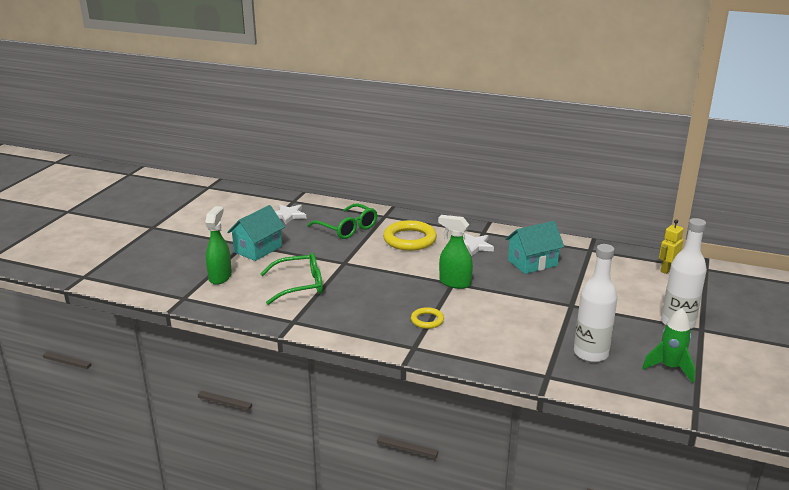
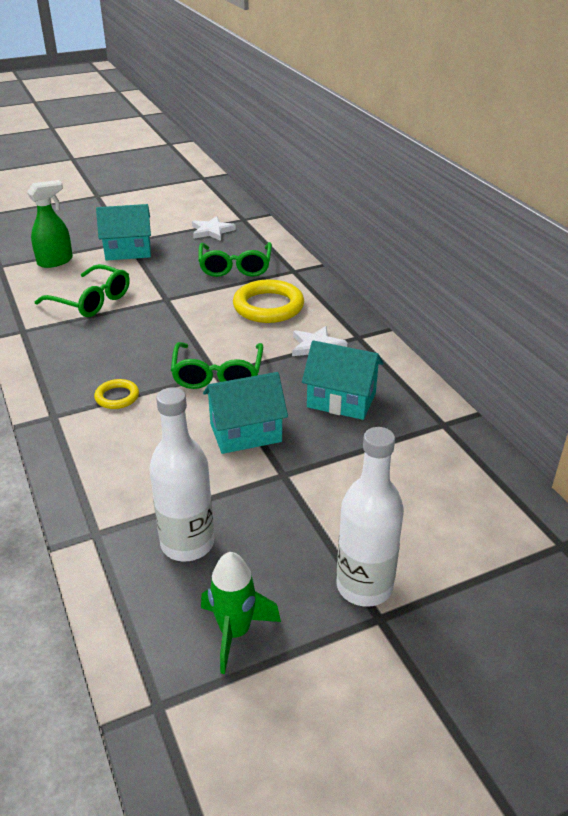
camera: 45 degrees right, 10 degrees up
(454, 283) = (218, 374): green spray bottle -> green glasses
(521, 299) = (245, 433): none -> turquoise house
(667, 269) = (499, 510): yellow robot -> none

